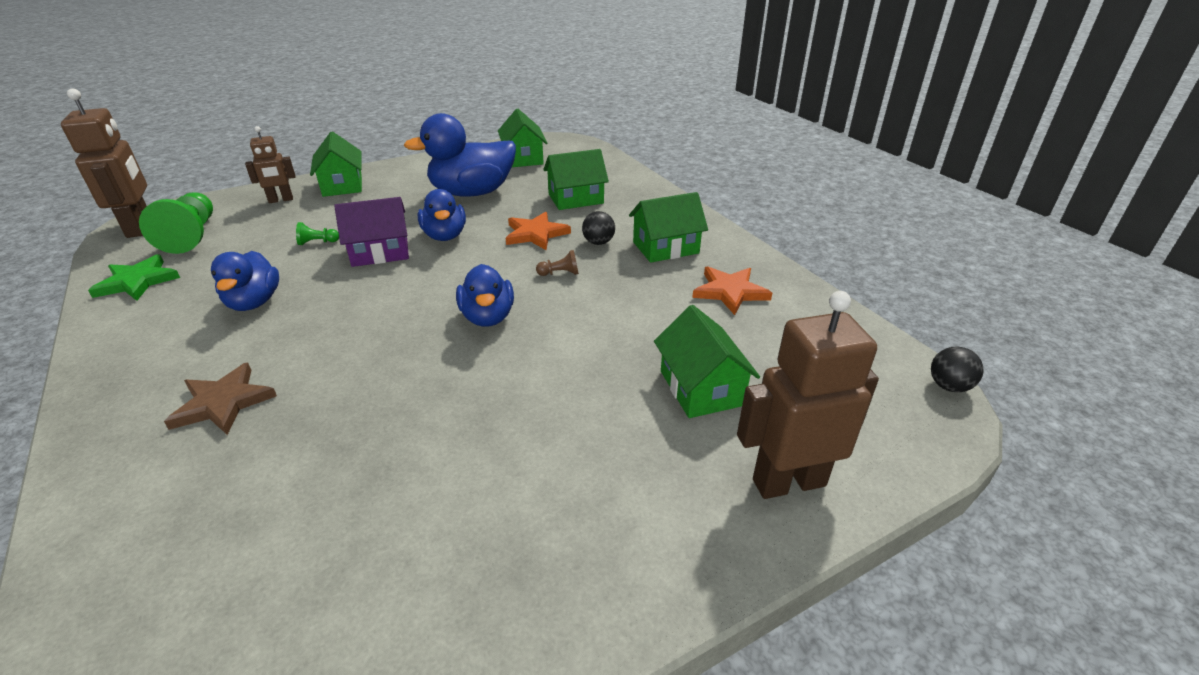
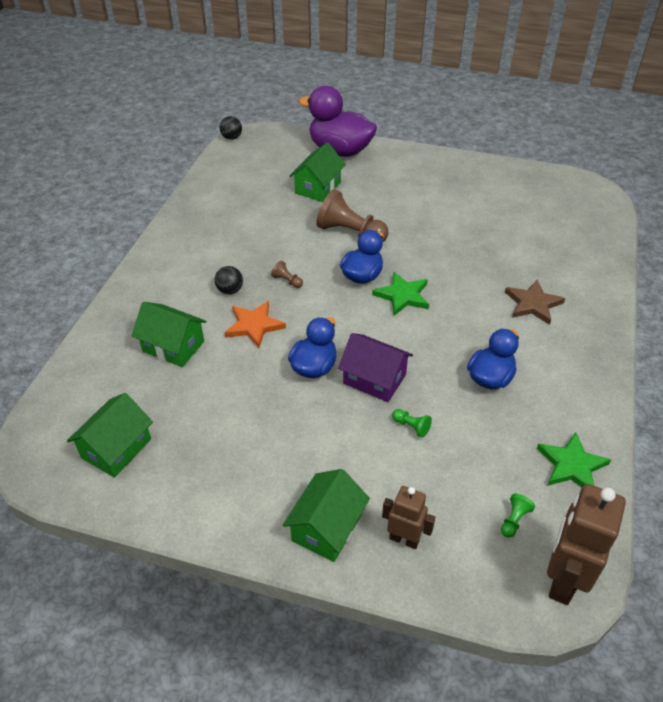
camera: 135 degrees left, 10 degrees up
(191, 236) = (514, 520): green pawn -> green pawn, size x0.43
(417, 323) = (402, 296): none -> green star
(472, 193) = (232, 416): blue duck -> none
(566, 354) = (350, 233): none -> brown pawn
(665, 247) = (202, 260): green house -> none
(730, 292) = (226, 214): orange star -> none
(788, 482) = (340, 151): brown robot -> purple duck

